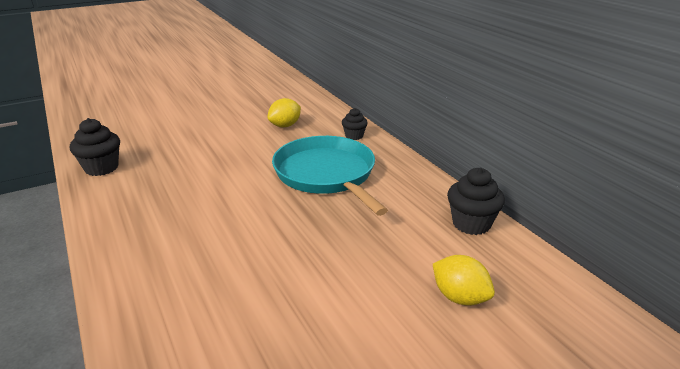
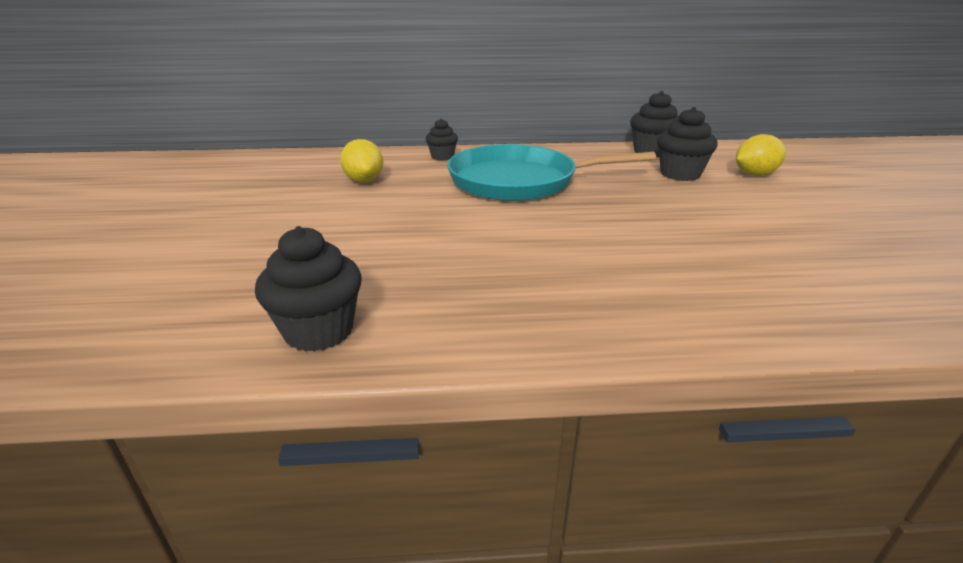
camera: 65 degrees left, 0 degrees up
(414, 247) = (680, 174): none -> black cupcake

